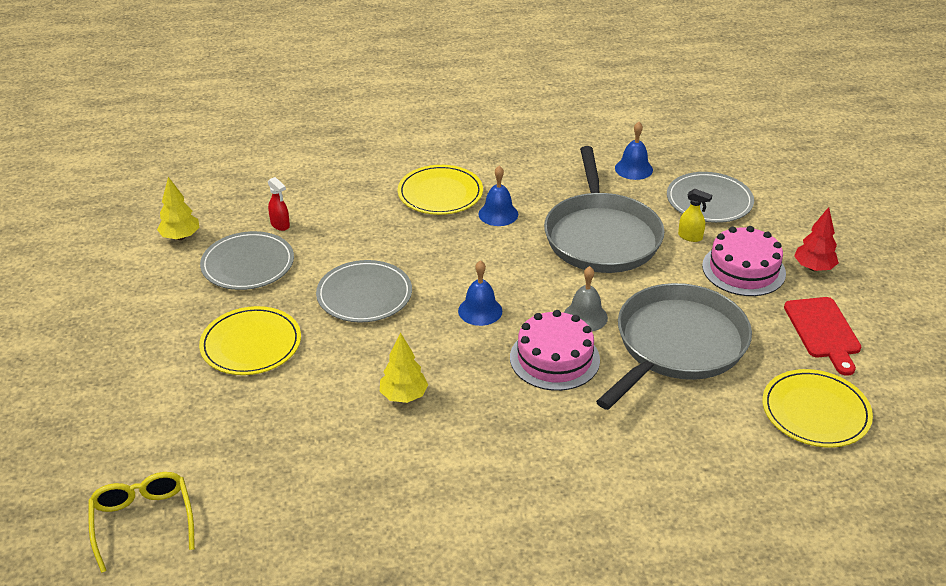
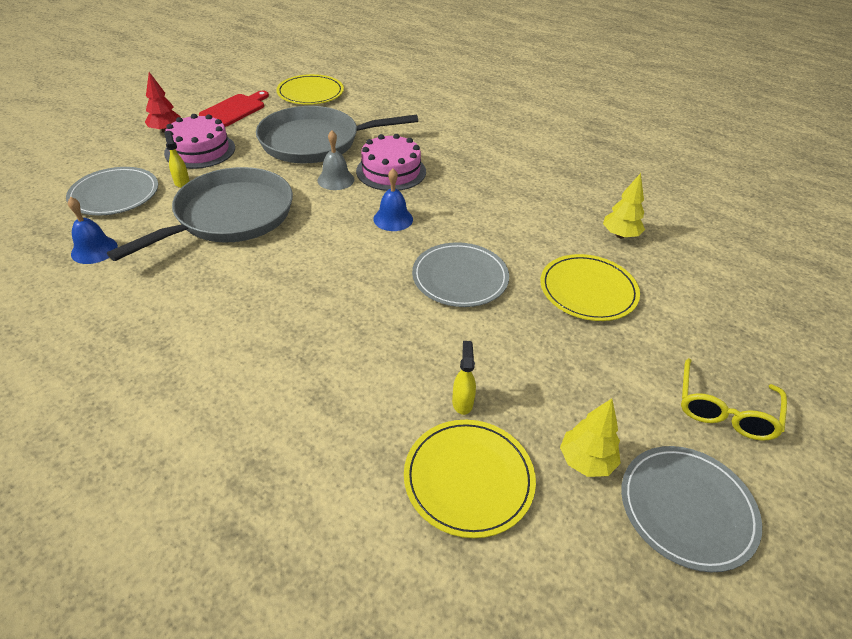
camera: 140 degrees left, 5 degrees up
(143, 522) = (729, 222): yellow glasses -> yellow glasses (724, 409)
(248, 264) = (535, 371): grey plate -> grey plate (687, 508)
(280, 225) = (462, 402): red spray bottle -> yellow spray bottle
(404, 396) = (507, 201): yellow tree -> yellow tree (620, 235)
(440, 193) = (271, 334): yellow plate -> yellow plate (468, 479)
(498, 214) = (262, 280): blue bell -> none

